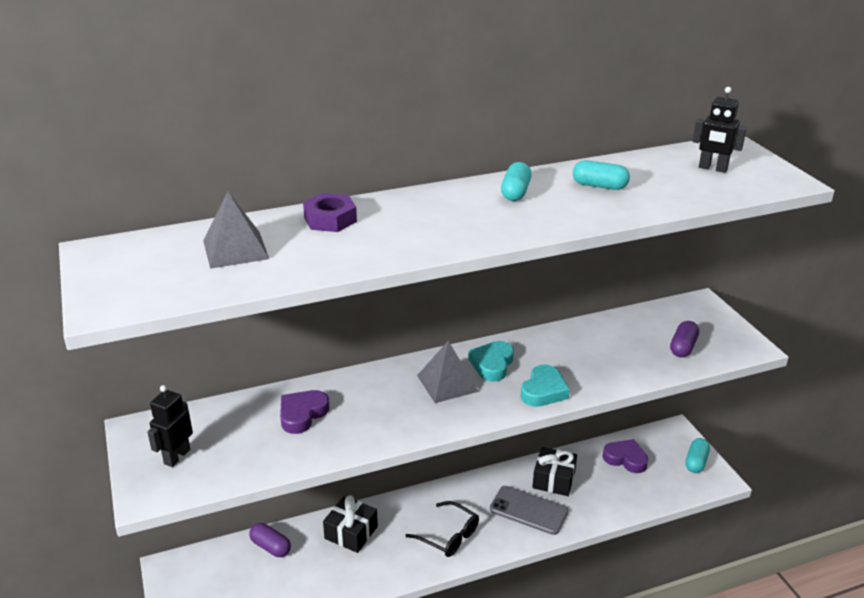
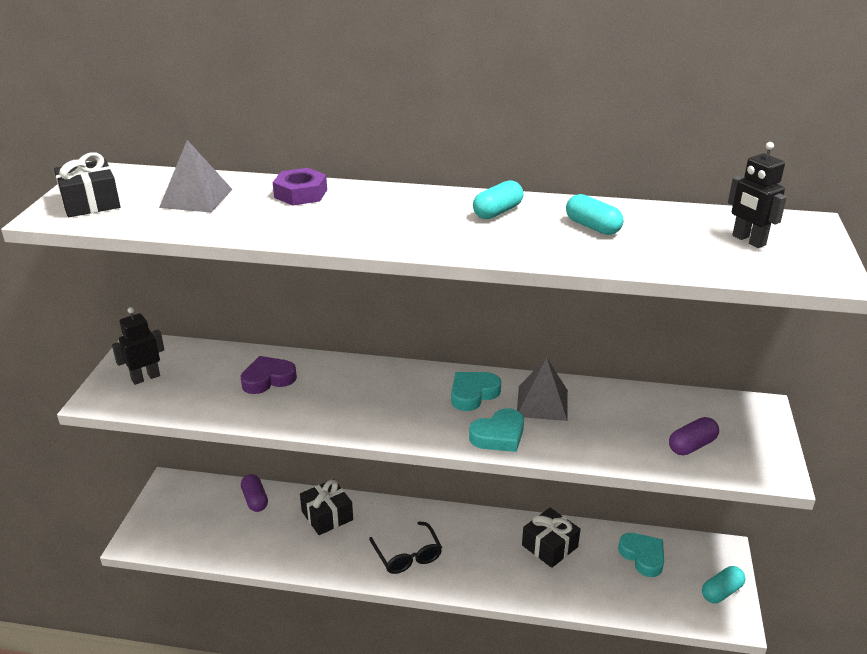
camera: 30 degrees right, 0 degrees up
(130, 283) = (90, 203): none -> black gift
(447, 383) = (415, 396): grey pyramid -> grey pyramid (542, 403)
(528, 510) = (501, 564): grey phone -> none
(625, 459) = (643, 556): purple heart -> turquoise heart

